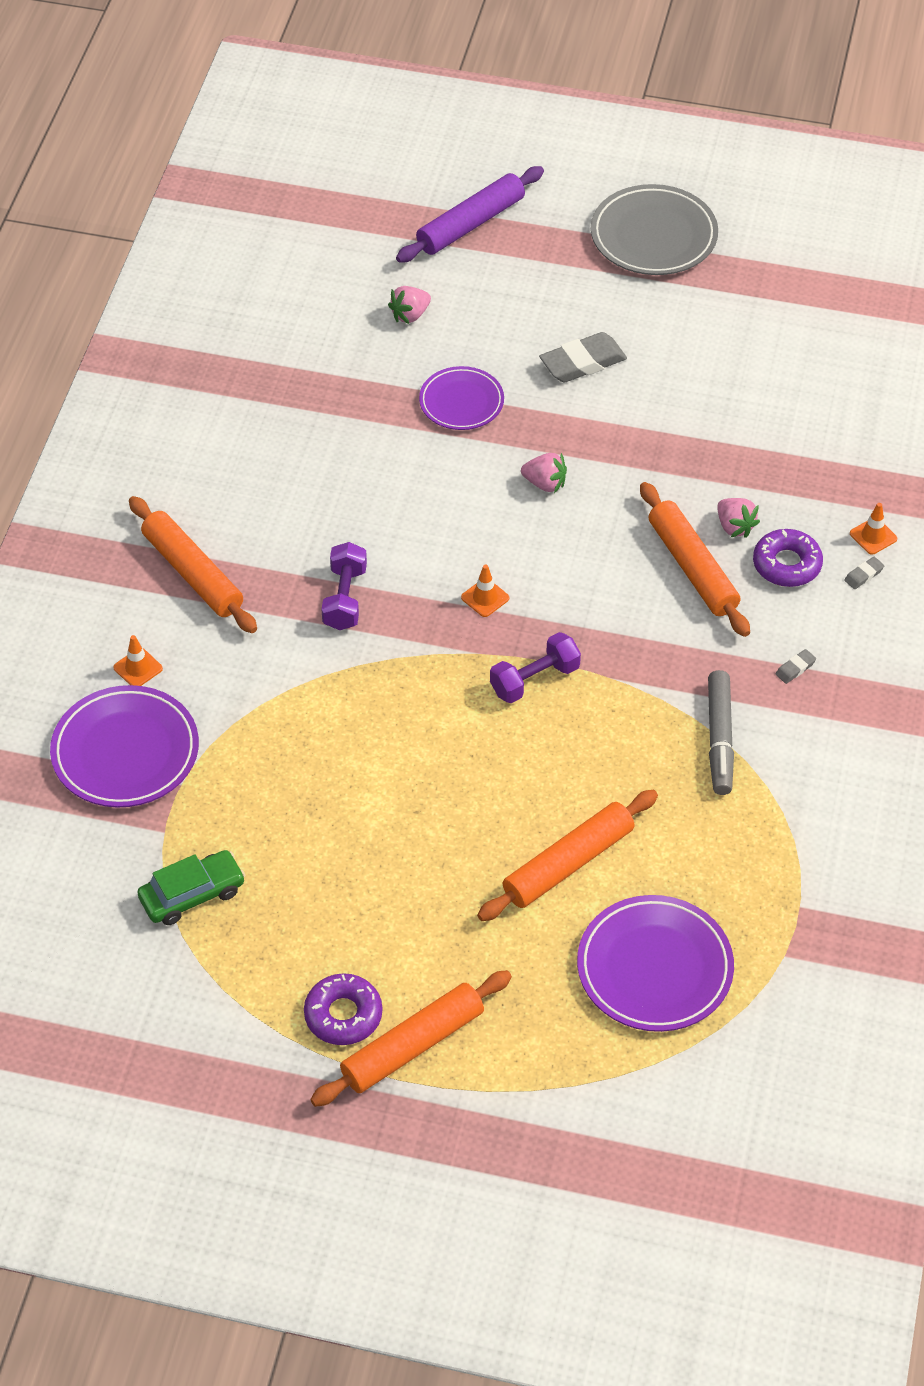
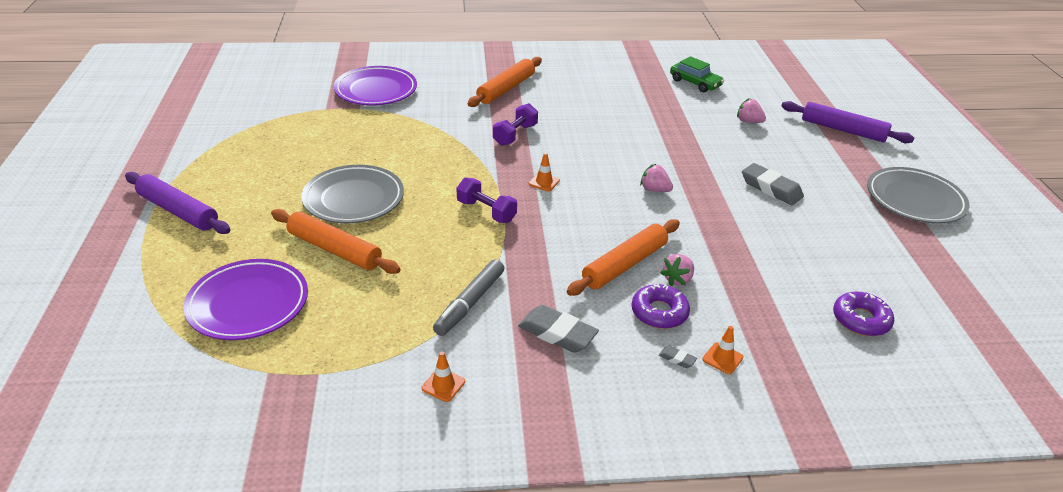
camera: 70 degrees right, 15 degrees down
(138, 668) = (433, 85): orange traffic cone -> orange traffic cone (443, 385)
(192, 894) = (284, 123): green car -> green car (695, 83)
(343, 1015) = (202, 183): purple donut -> purple donut (861, 320)
(344, 598) = (515, 135): purple dumbbell -> purple dumbbell turned 45 degrees counterclockwise
(412, 1046) = (178, 211): orange rolling pin -> purple rolling pin
(452, 826) = (353, 199): none -> grey plate
(461, 402) = (696, 149): purple plate -> none
(545, 483) = (654, 190): pink strawberry -> pink strawberry turned 120 degrees clockwise
(719, 739) = (470, 303): grey marker -> grey marker turned 45 degrees counterclockwise
(795, 668) = (557, 333): grey eraser -> grey eraser, size x2.22

